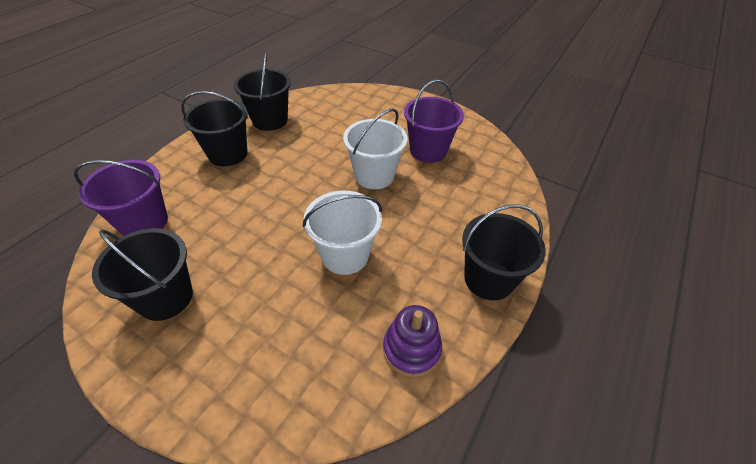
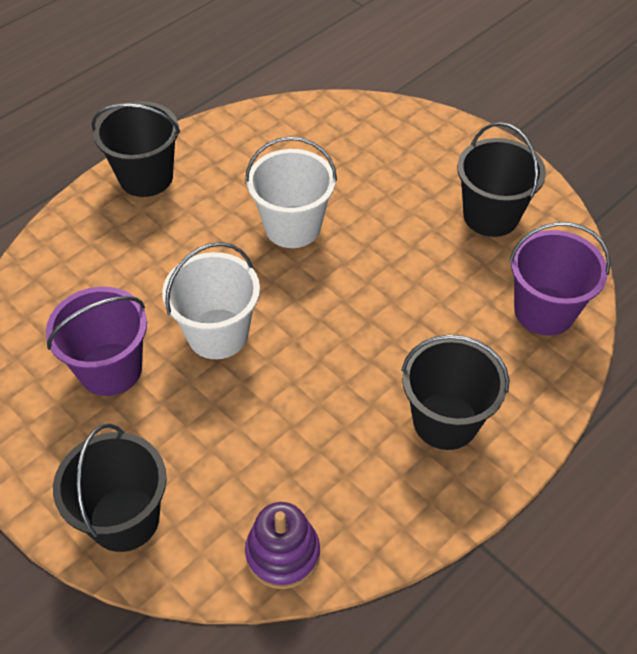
camera: 165 degrees left, 5 degrees up
(270, 120) = (371, 501): black bucket -> black bucket (124, 518)
(411, 349) = (254, 136): purple stacking toy -> purple stacking toy (283, 554)

